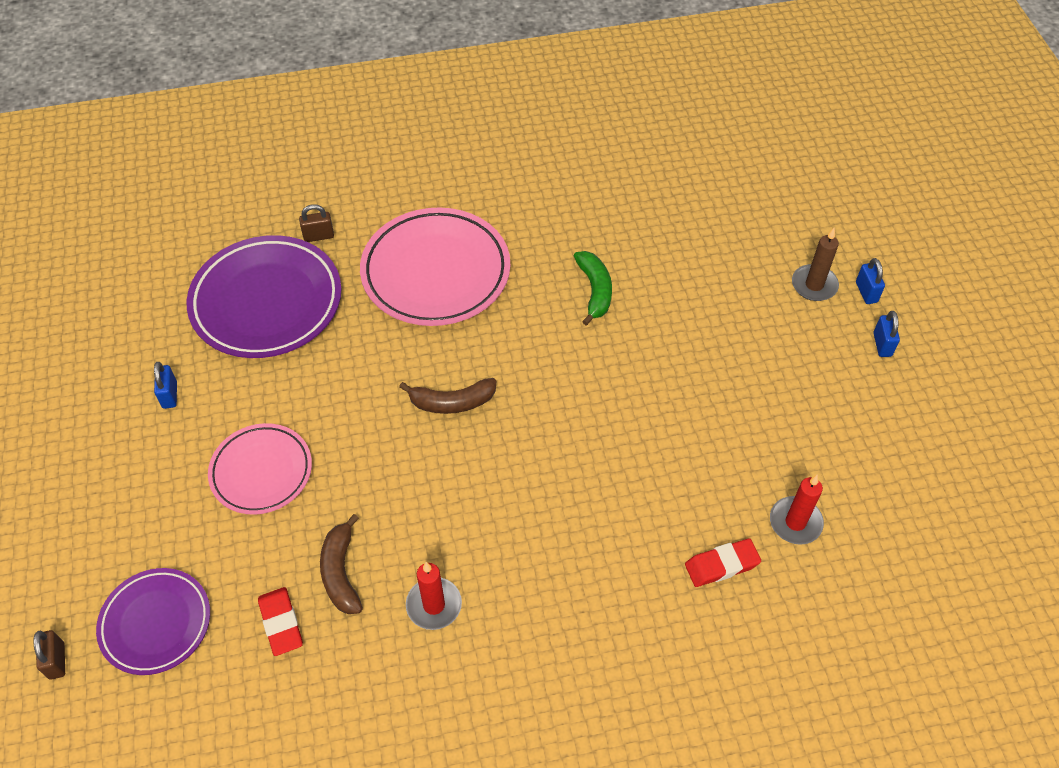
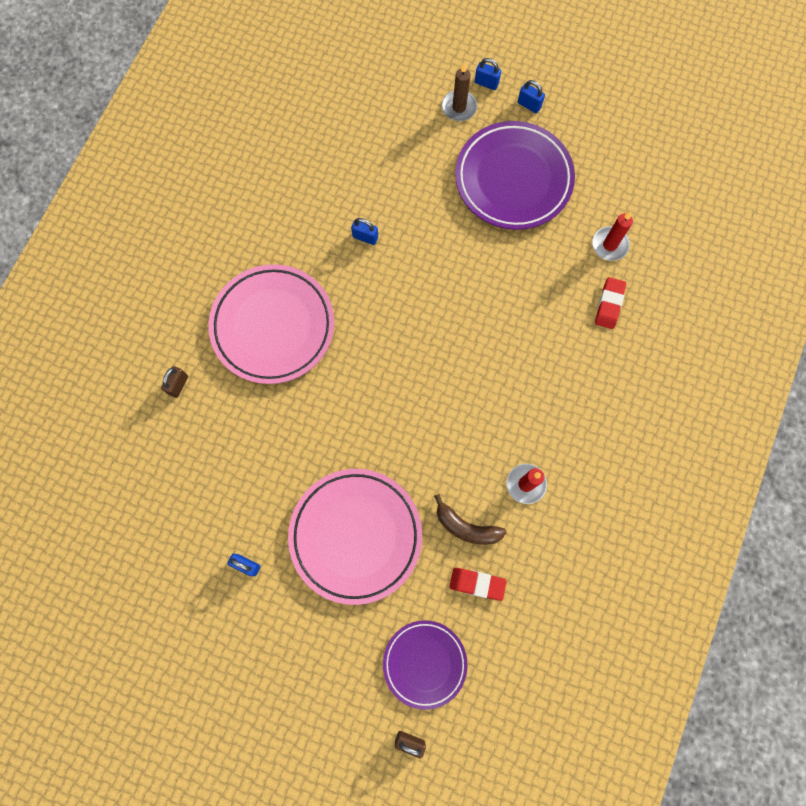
camera: 55 degrees left, 20 degrees up
(261, 471) = (355, 536): pink plate -> pink plate, size x1.64
(266, 302) = (212, 455): purple plate -> purple plate (513, 179)
(452, 402) = (388, 383): brown banana -> none
(594, 290) = (365, 237): green banana -> blue padlock

